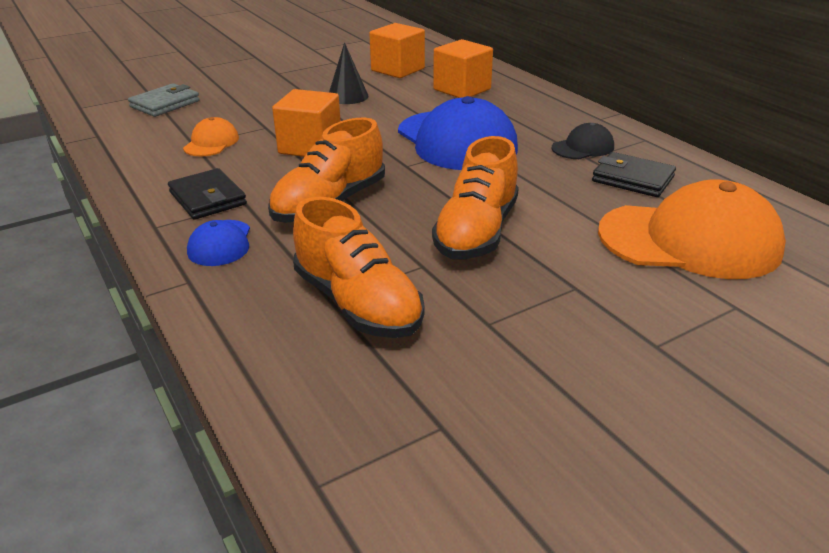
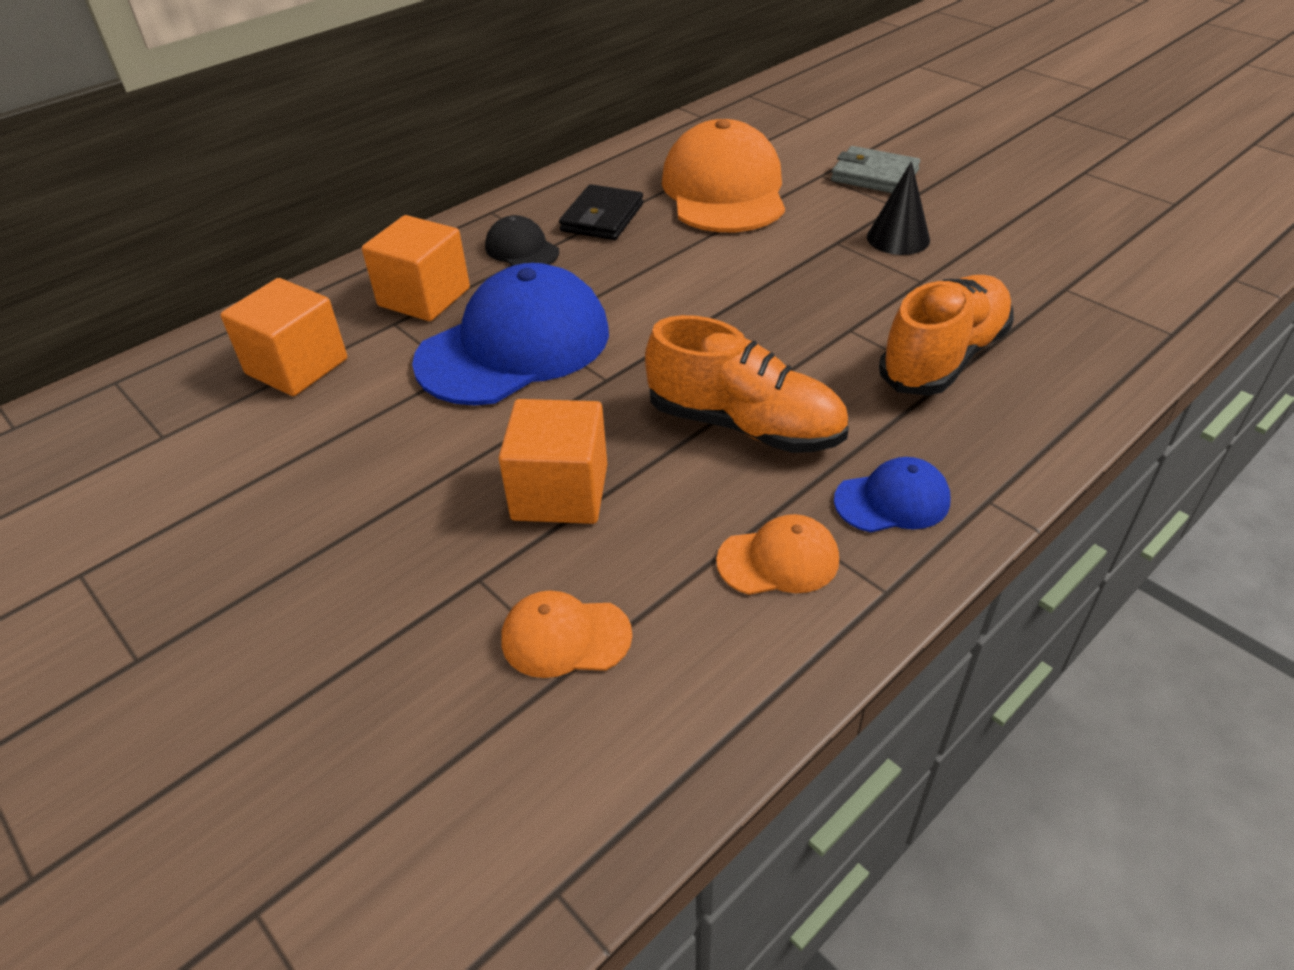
camera: 100 degrees left, 10 degrees up
(165, 104) = (342, 828): grey wallet -> grey wallet (874, 176)
(208, 198) = (778, 560): black wallet -> orange cap
(348, 96) = (317, 499): black cone -> black cone (898, 238)
(398, 69) = (167, 460): orange cube -> orange cube (424, 297)
(476, 232) = (764, 303): orange shoe -> none

